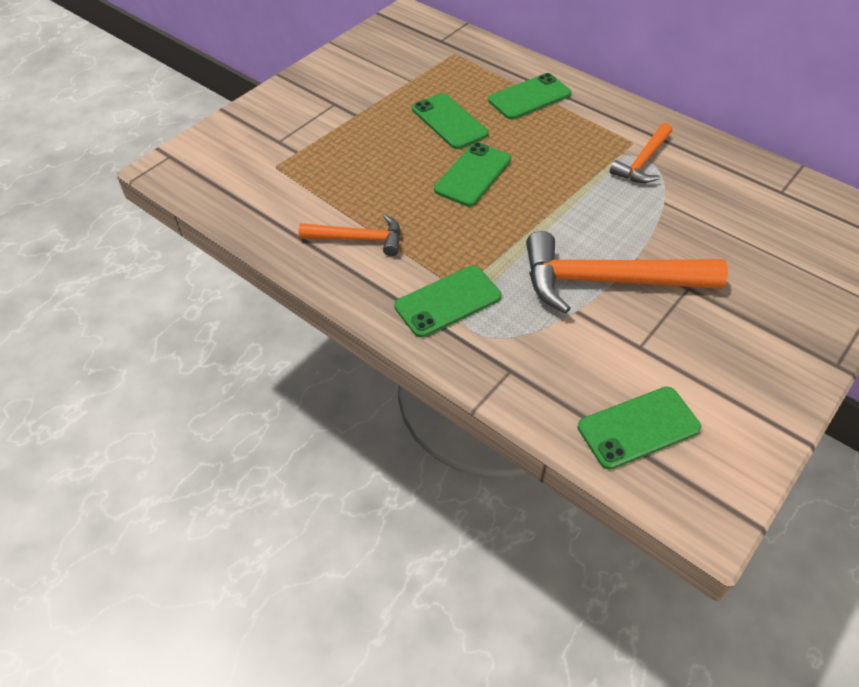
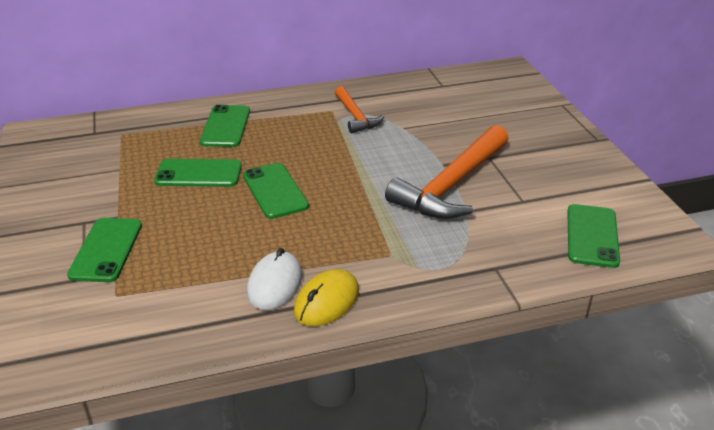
camera: 55 degrees left, 15 degrees down
(358, 239) = (275, 284): orange hammer -> white mouse
(365, 279) = (326, 301): none -> yellow mouse
(447, 301) = (397, 267): green phone -> green phone (106, 250)

